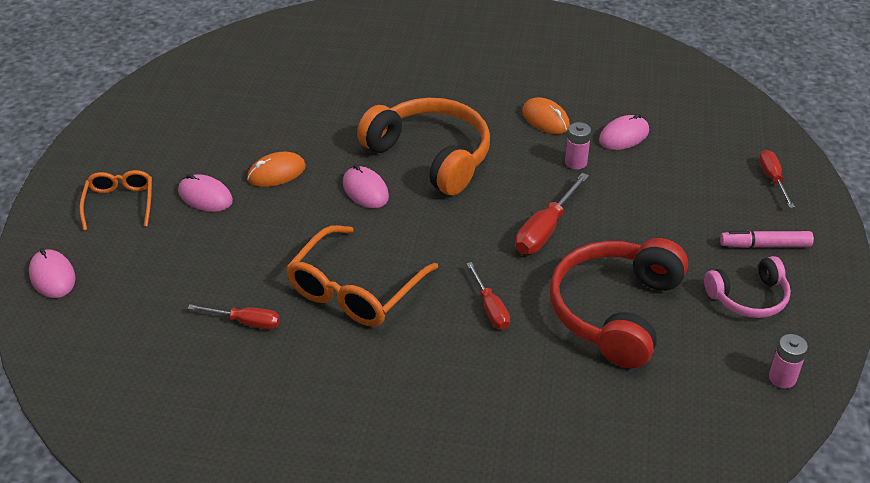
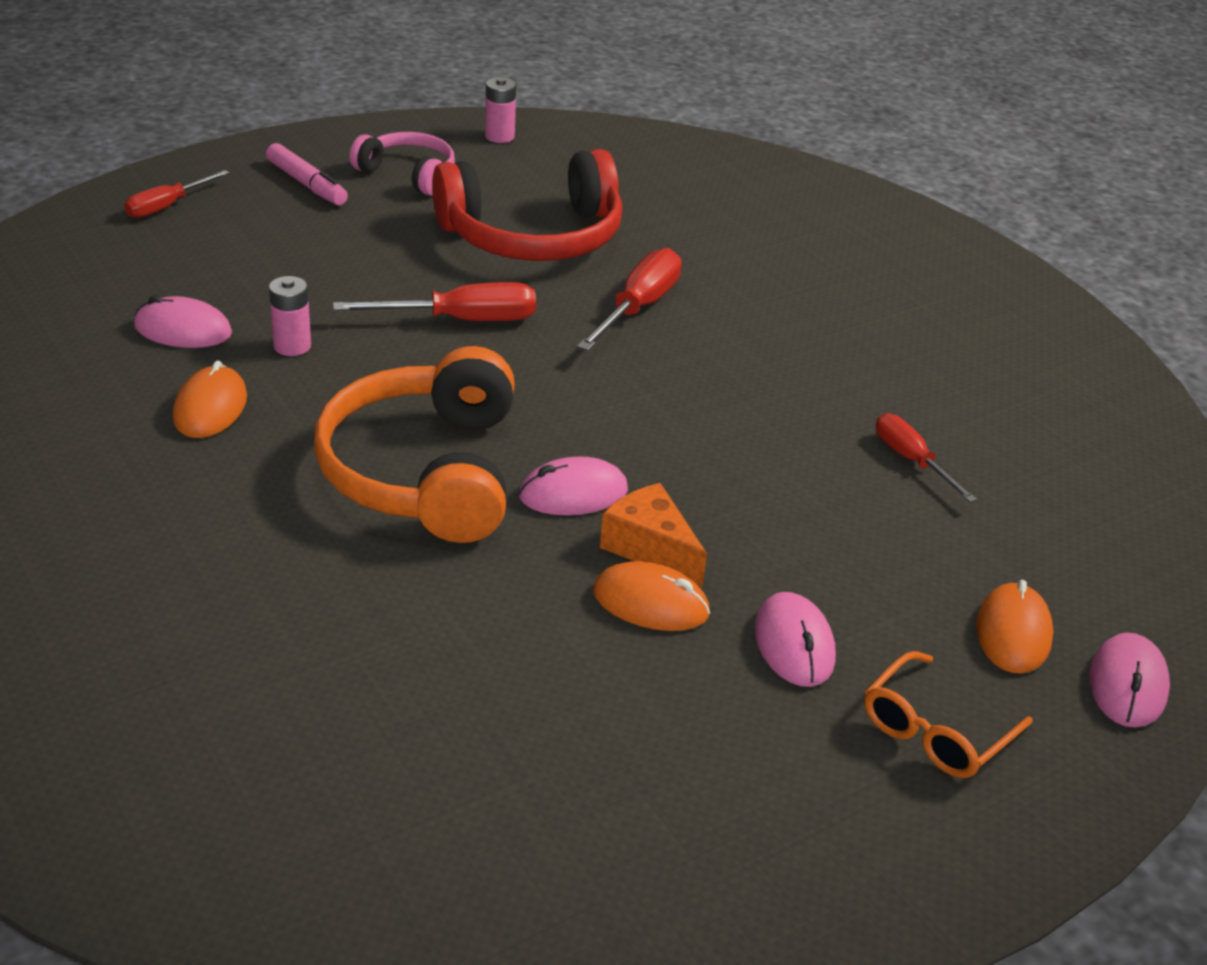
camera: 135 degrees left, 5 degrees down
(120, 265) = (1013, 633): none -> orange mouse
(304, 192) = (650, 548): none -> orange cheese
(355, 290) = (748, 408): orange glasses -> none
(365, 190) = (573, 493): pink mouse -> pink mouse turned 60 degrees clockwise
(490, 308) = (638, 308): red screwdriver -> red screwdriver, size x1.53

